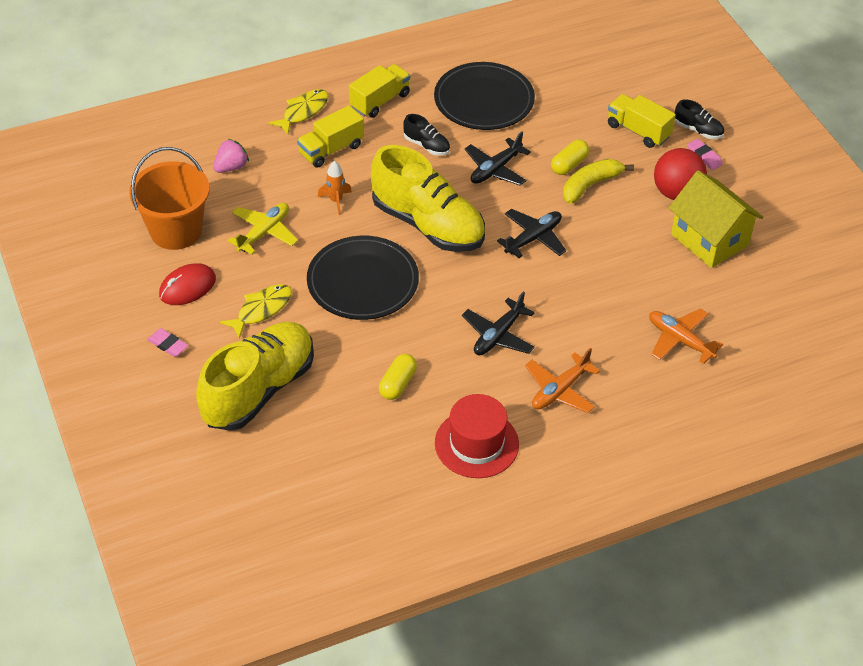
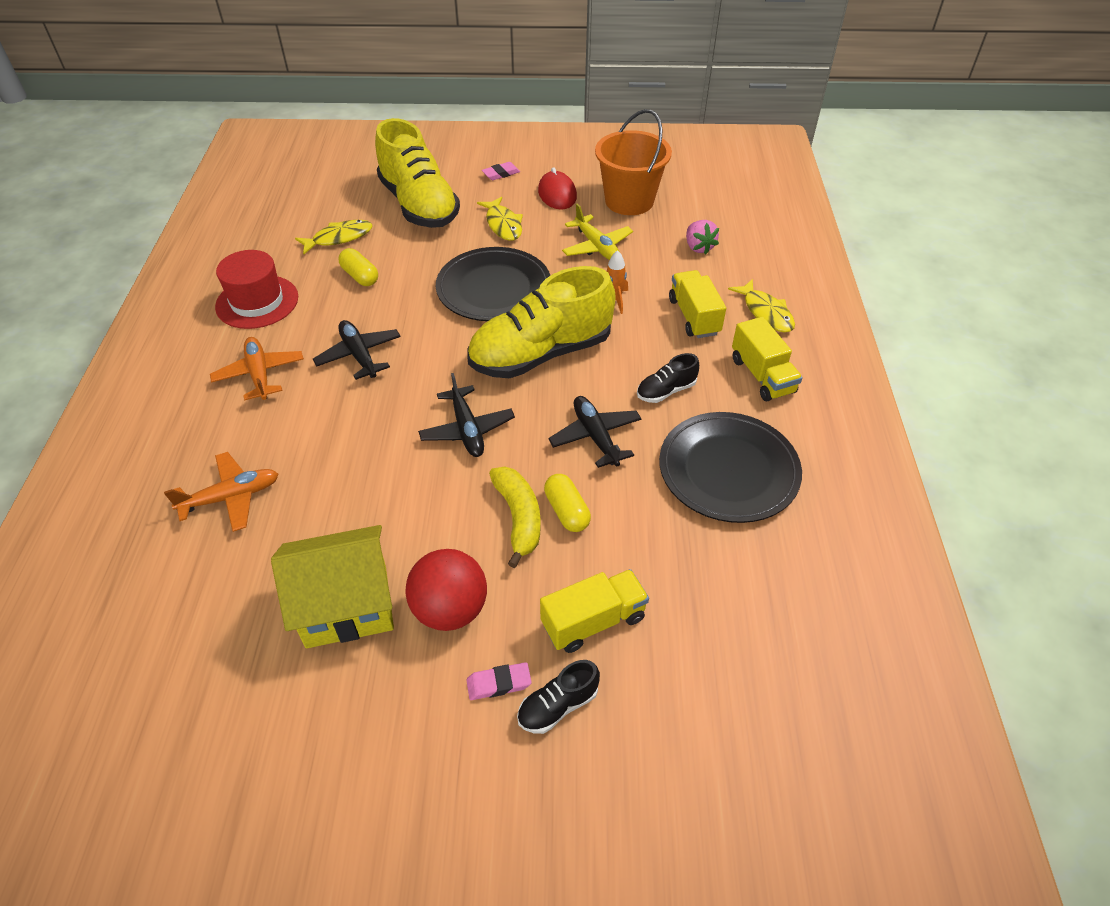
camera: 115 degrees right, 0 degrees up
(348, 429) = (339, 238): none -> yellow fish

